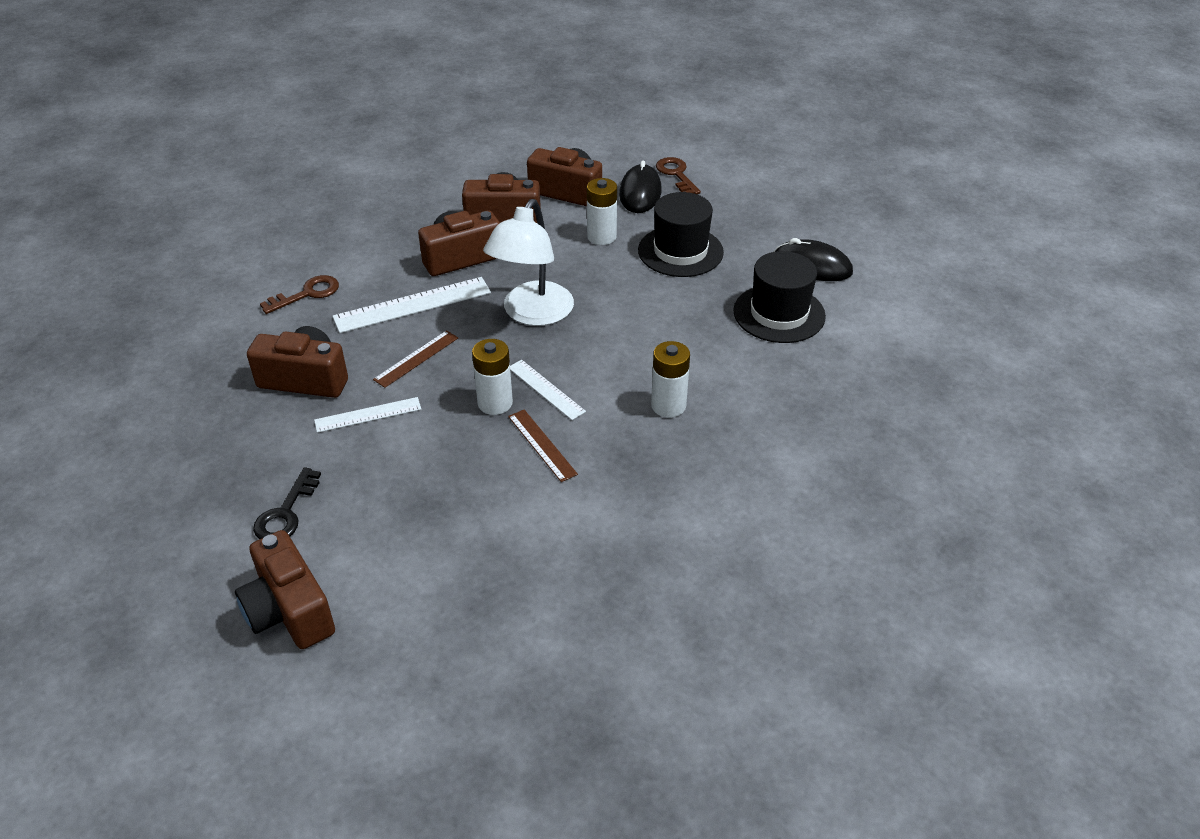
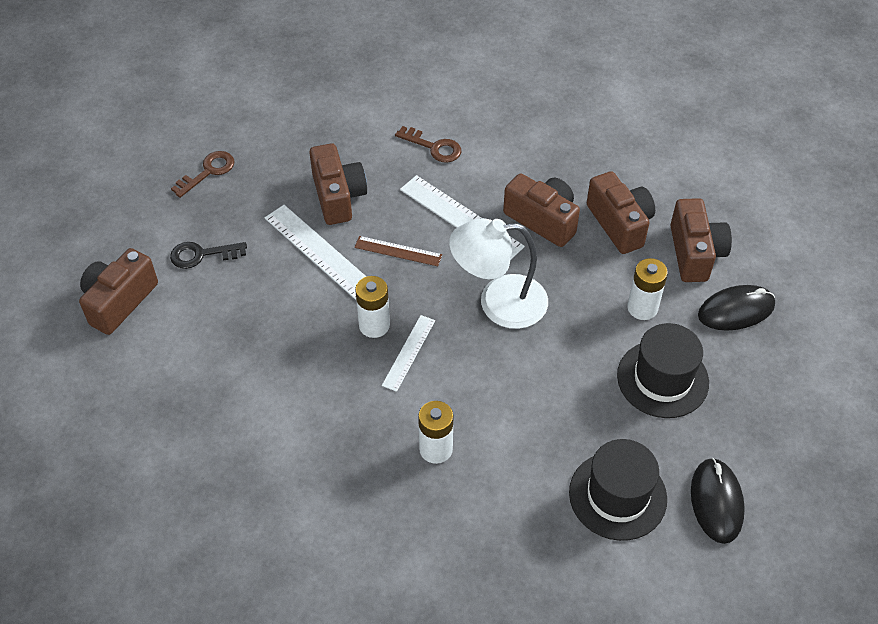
camera: 65 degrees right, 10 degrees up
(368, 415) = (320, 252): white ruler -> white ruler, size x1.67
(542, 445) = (343, 377): brown ruler -> none
(676, 174) = (791, 328): brown key -> brown key (208, 171)

